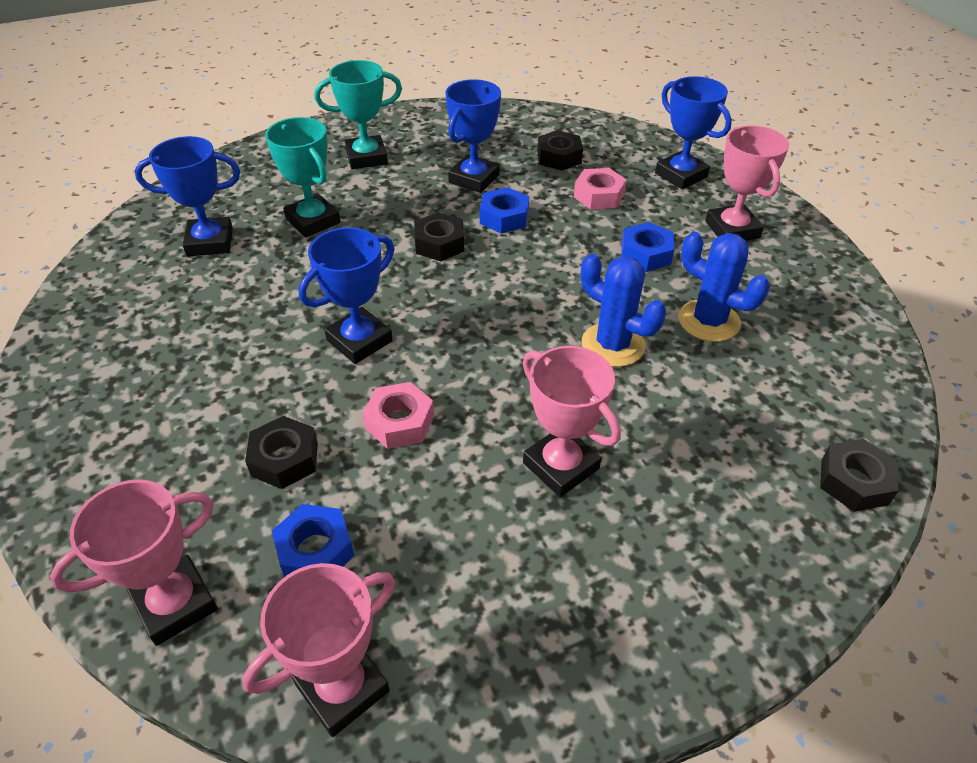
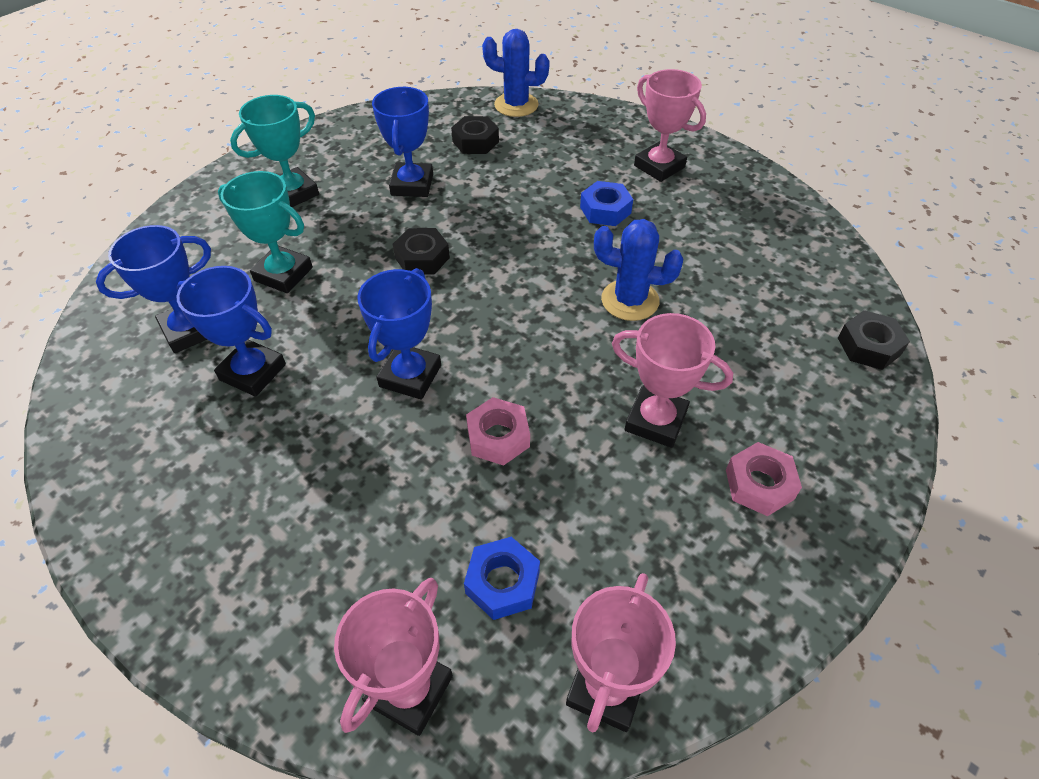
camera: 25 degrees left, 5 degrees up
(285, 459) = (417, 513): black nut -> none
(504, 217) = (464, 214): blue nut -> none
(599, 196) = (533, 168): pink nut -> pink nut (759, 484)
(681, 175) = (589, 129): blue trophy -> blue trophy (253, 372)
(708, 321) = (690, 253): blue cactus -> blue cactus (516, 105)

